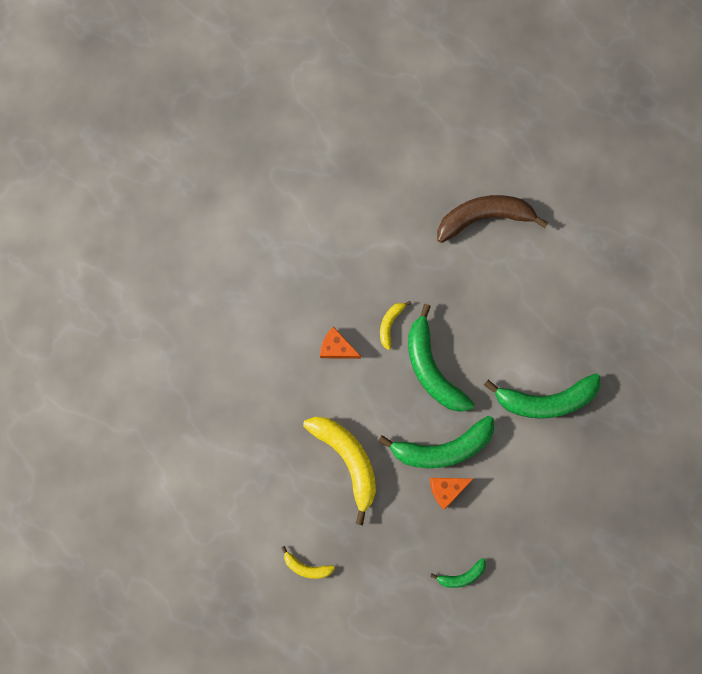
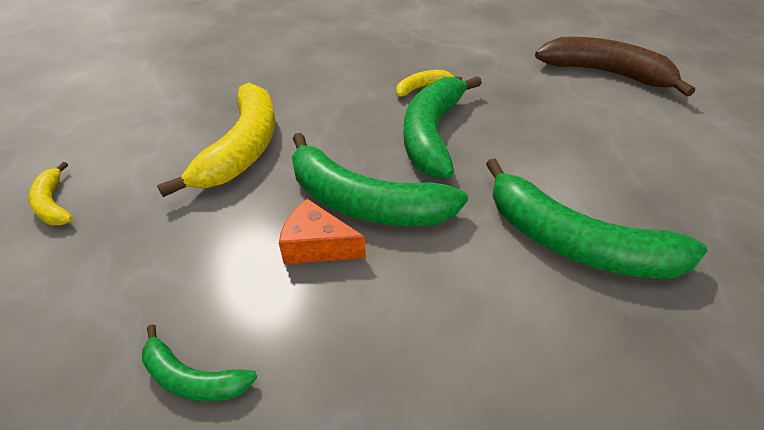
camera: 40 degrees right, 35 degrees down
(337, 348) = (349, 77): orange cheese -> none

